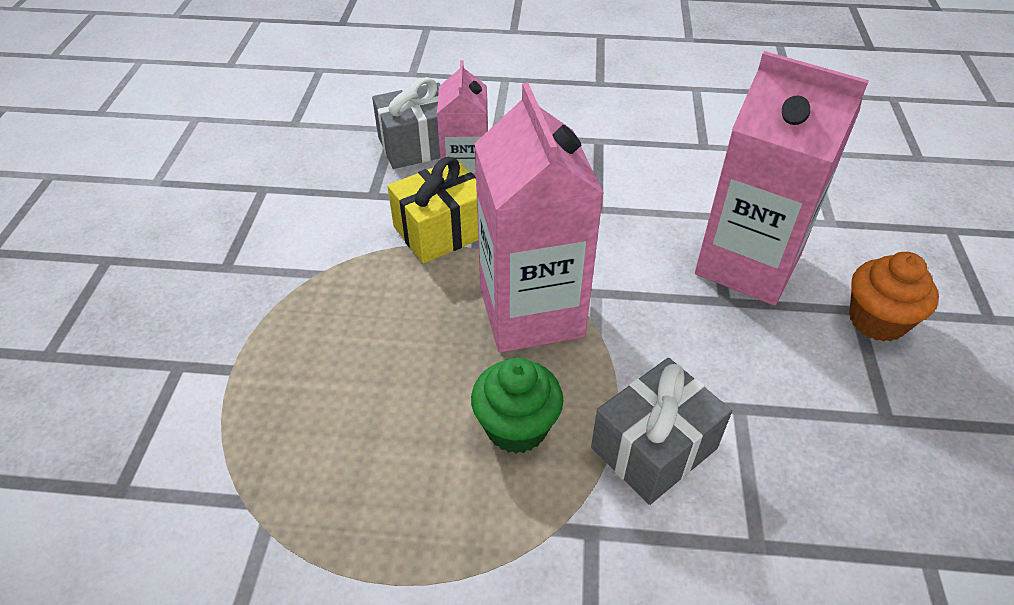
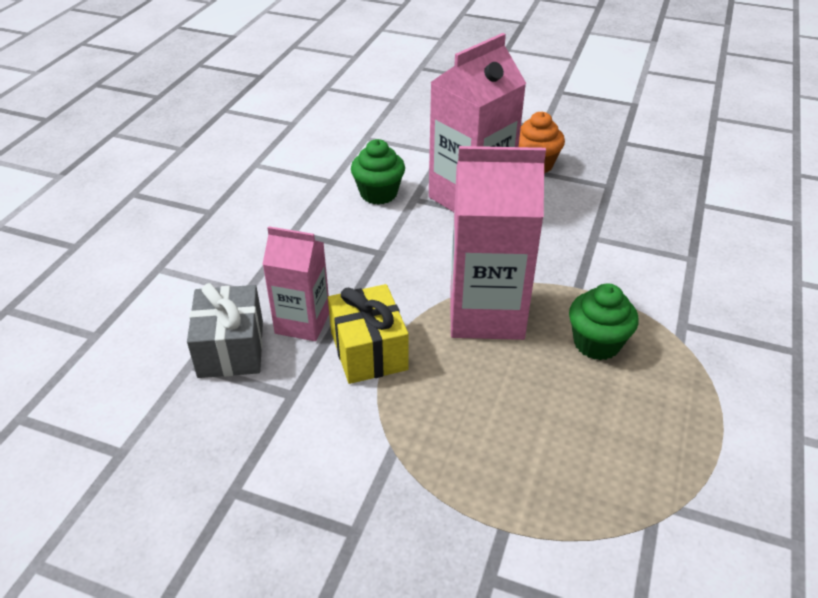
camera: 75 degrees left, 5 degrees down
(653, 448) = (621, 281): grey gift -> none
(703, 185) = (378, 193): none -> green cupcake

